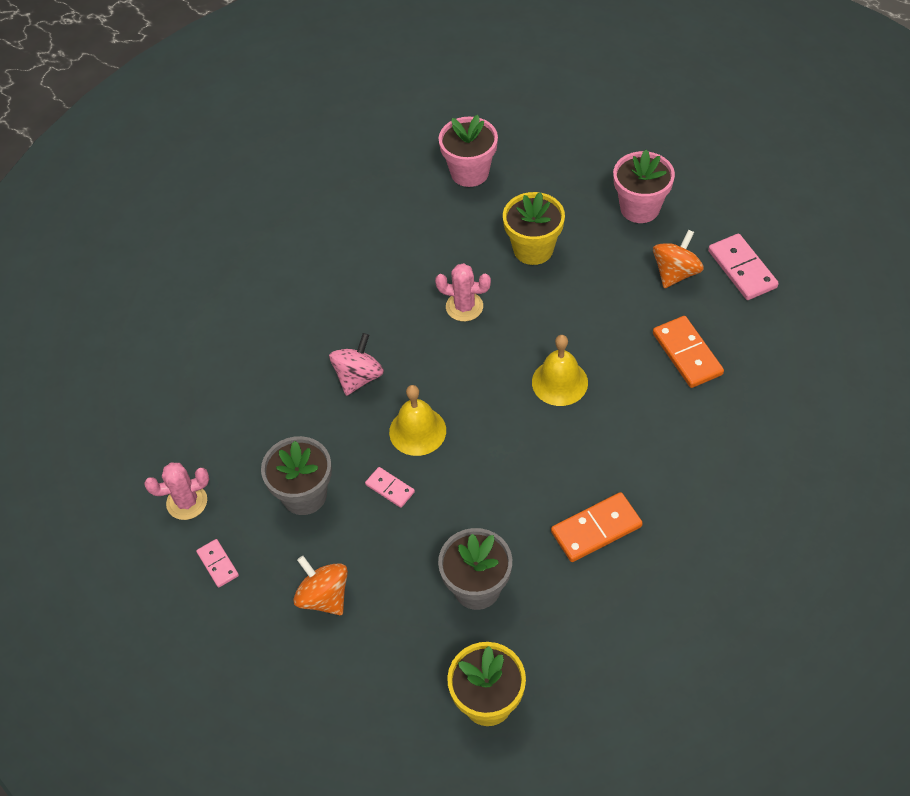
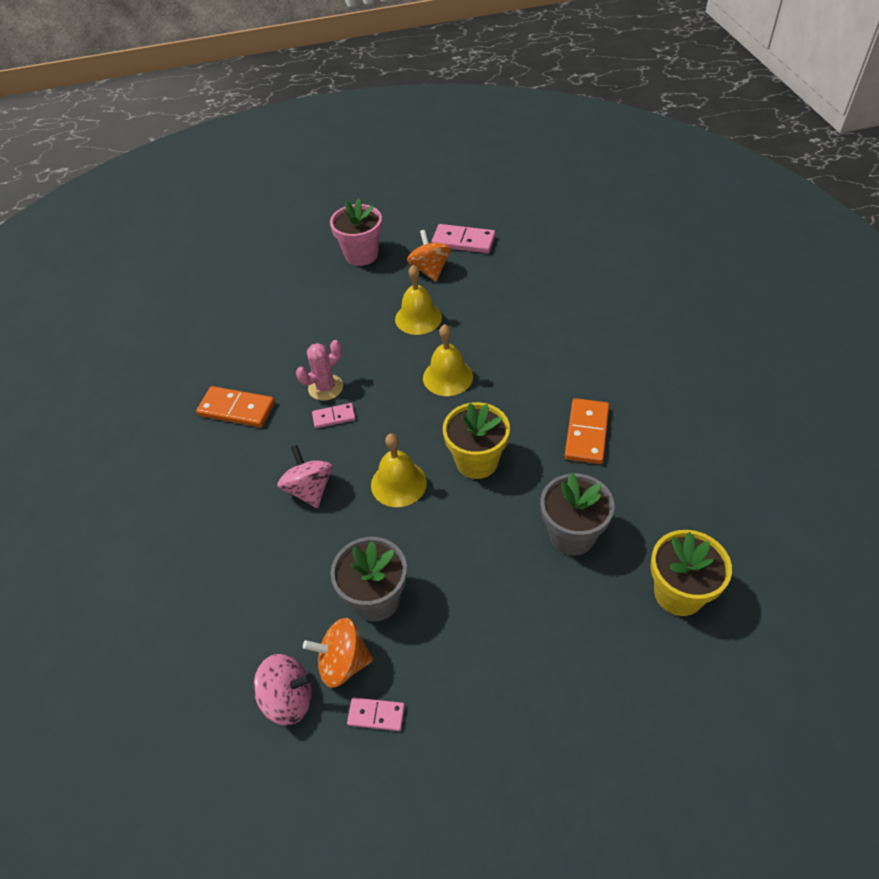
camera: 50 degrees left, 5 degrees down
(187, 502) = (288, 699): pink cactus -> pink spinning top
(324, 597) = (486, 649): orange spinning top -> orange spinning top (343, 663)
(390, 488) = (430, 534): pink domino -> pink domino (334, 417)
(469, 172) = (221, 314): pink flower pot -> none
(533, 249) = (325, 322): yellow flower pot -> yellow flower pot (477, 461)
(606, 309) = (418, 318): none -> yellow bell
(687, 354) = (497, 303): orange domino -> orange domino (237, 409)

